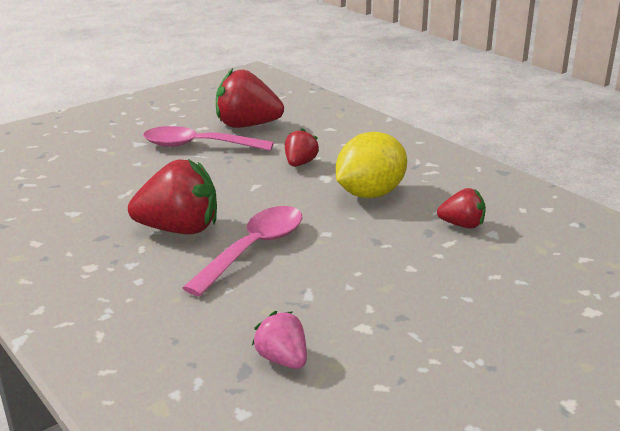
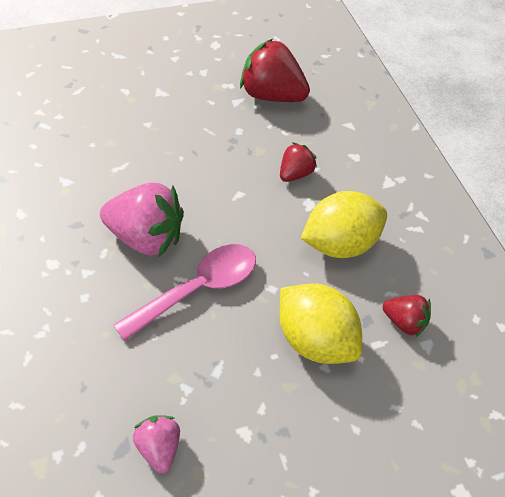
camera: 15 degrees right, 25 degrees up
(179, 229) = (145, 237): red strawberry -> pink strawberry
(198, 146) = (212, 114): pink spoon -> none
(389, 254) = (314, 340): none -> yellow lemon

